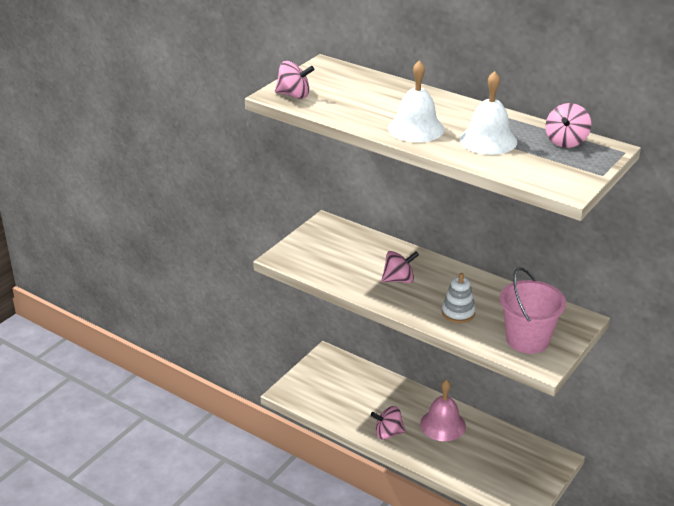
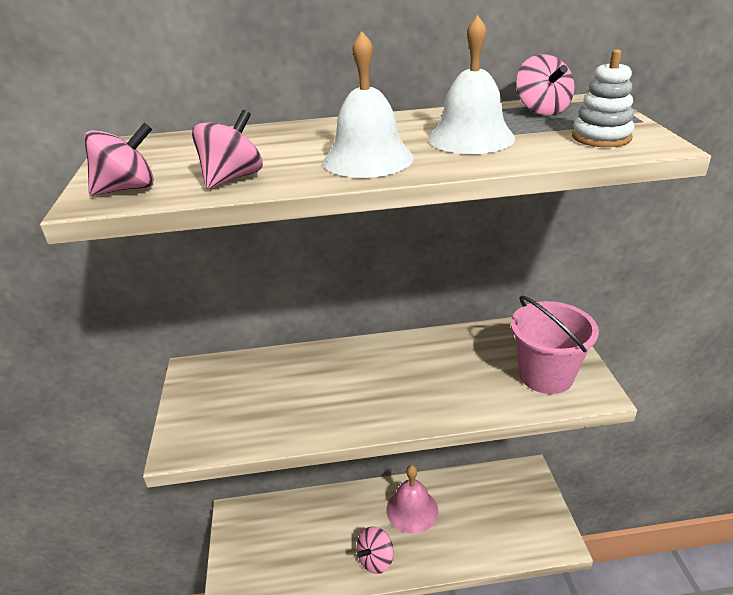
camera: 40 degrees left, 0 degrees up
(399, 280) = (348, 389): pink spinning top -> pink spinning top (232, 178)
(458, 313) = (451, 388): white stacking toy -> white stacking toy (601, 137)

